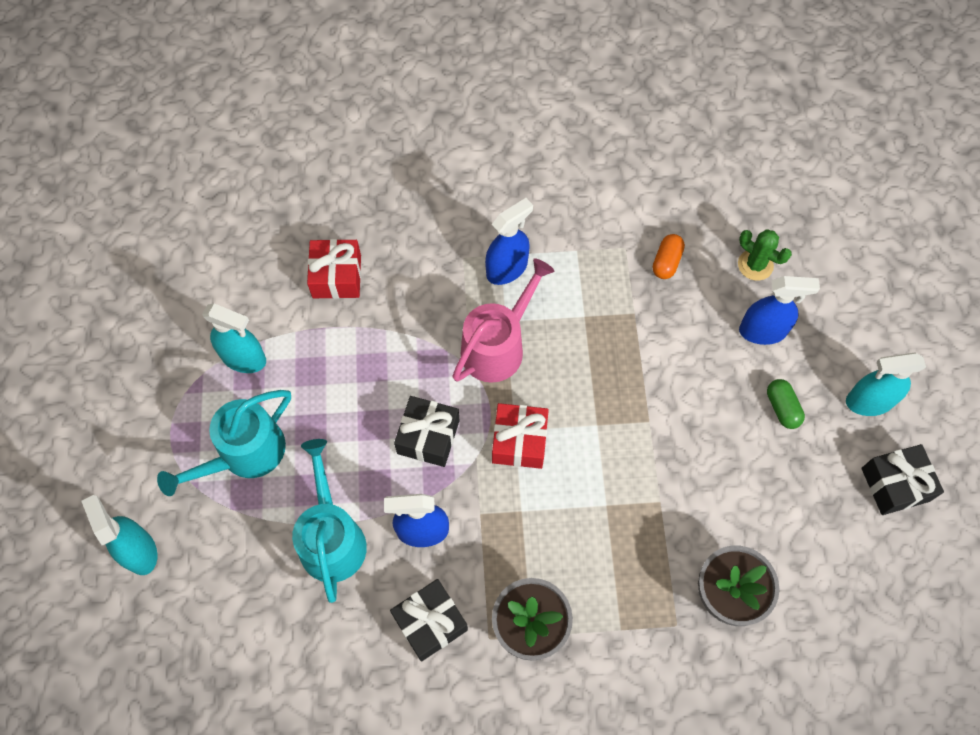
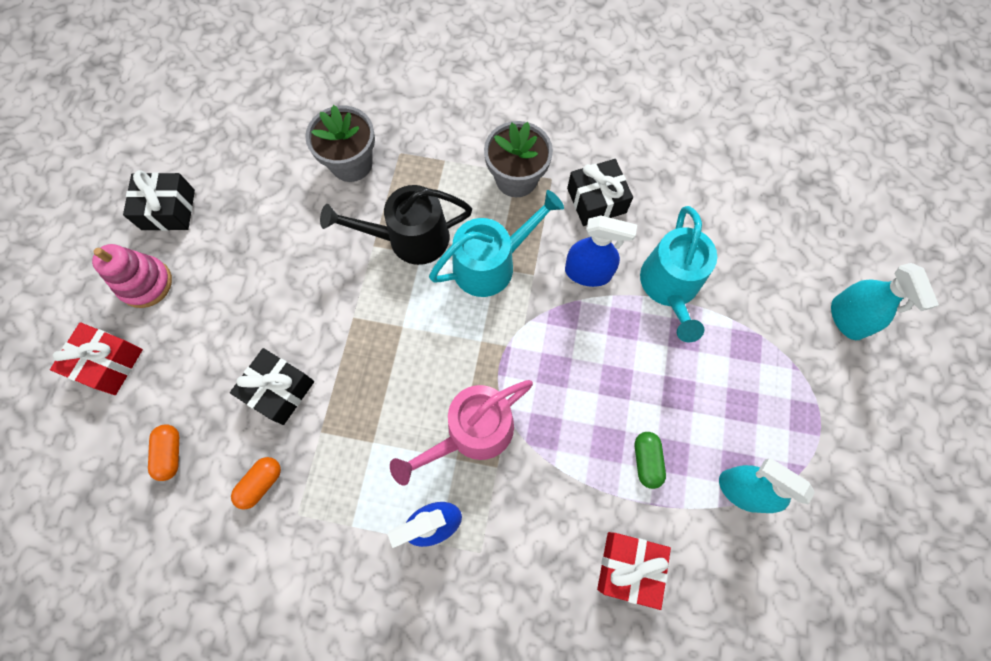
camera: 165 degrees left, 5 degrees up
(245, 454) = (745, 384): turquoise watering can -> turquoise watering can (491, 264)
(428, 437) = (564, 356): black gift -> black gift (279, 390)
(519, 441) = (479, 329): red gift -> red gift (108, 363)
(624, 520) = (410, 238): none -> black watering can
(755, 265) = (170, 453): green cactus -> orange capsule
(762, 331) = (203, 377): blue spray bottle -> none
(782, 408) = (226, 298): green capsule -> green capsule (646, 461)
(868, 401) = (146, 283): turquoise spray bottle -> pink stacking toy

